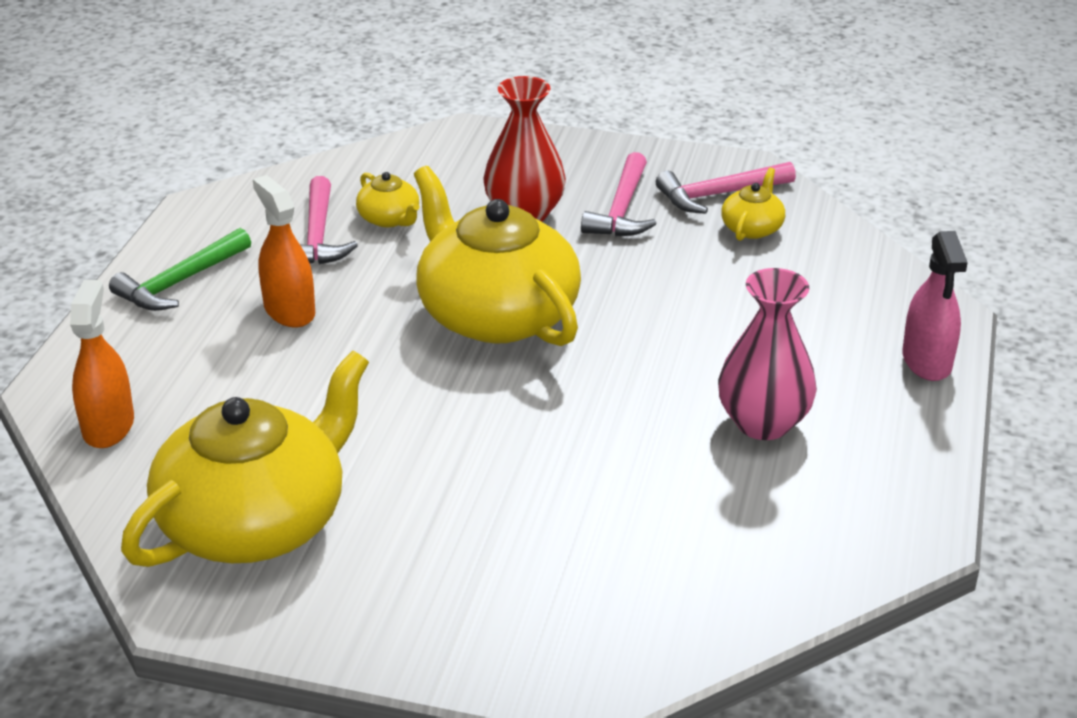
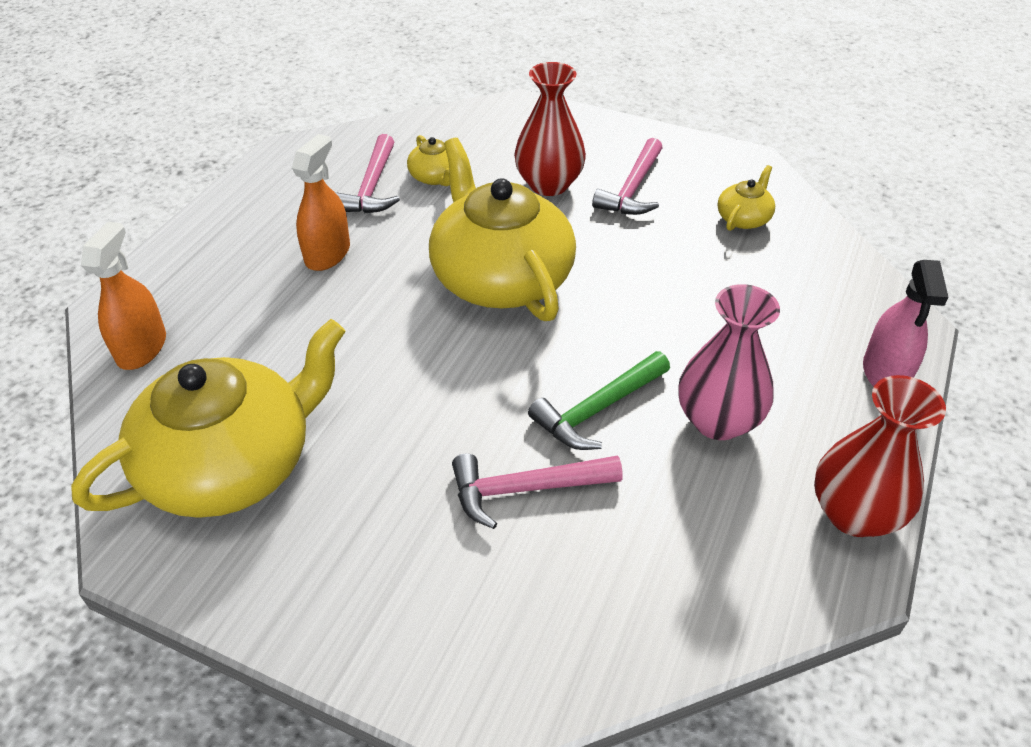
camera: 10 degrees right, 10 degrees up
(180, 282) = (248, 217): green hammer -> green hammer (598, 409)
(289, 311) = (327, 254): orange spray bottle -> orange spray bottle turned 45 degrees clockwise
(719, 195) = (720, 183): pink hammer -> pink hammer (526, 489)
(914, 487) = (854, 514): none -> red vase

